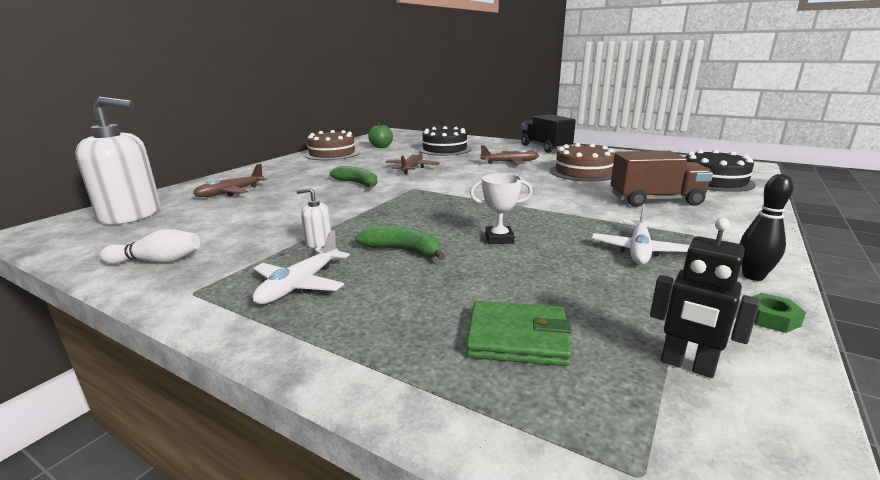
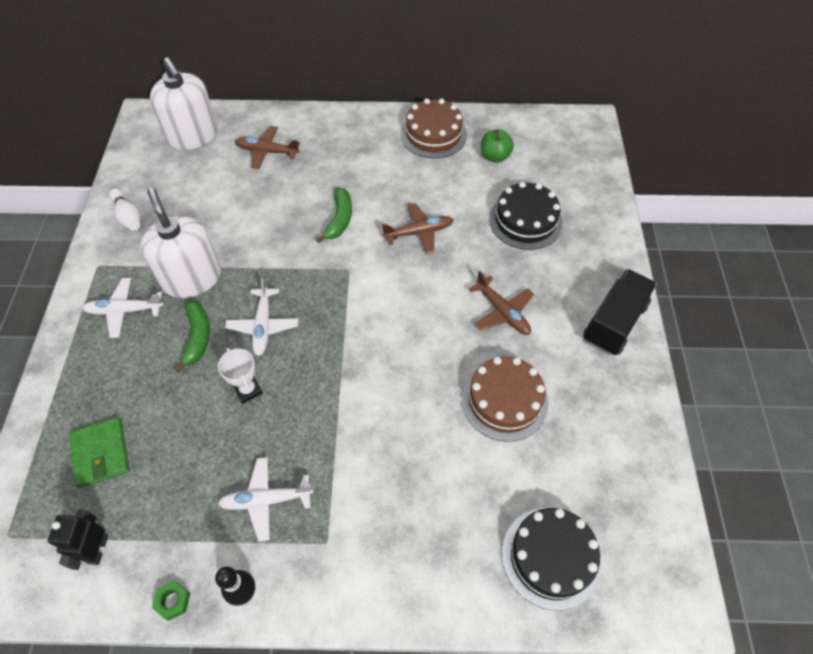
camera: 60 degrees right, 35 degrees up
(318, 242) = (192, 278): white soap dispenser -> white soap dispenser, size x2.37
(429, 222) = (263, 325): none -> white plane
(655, 200) = (423, 497): brown truck -> none

